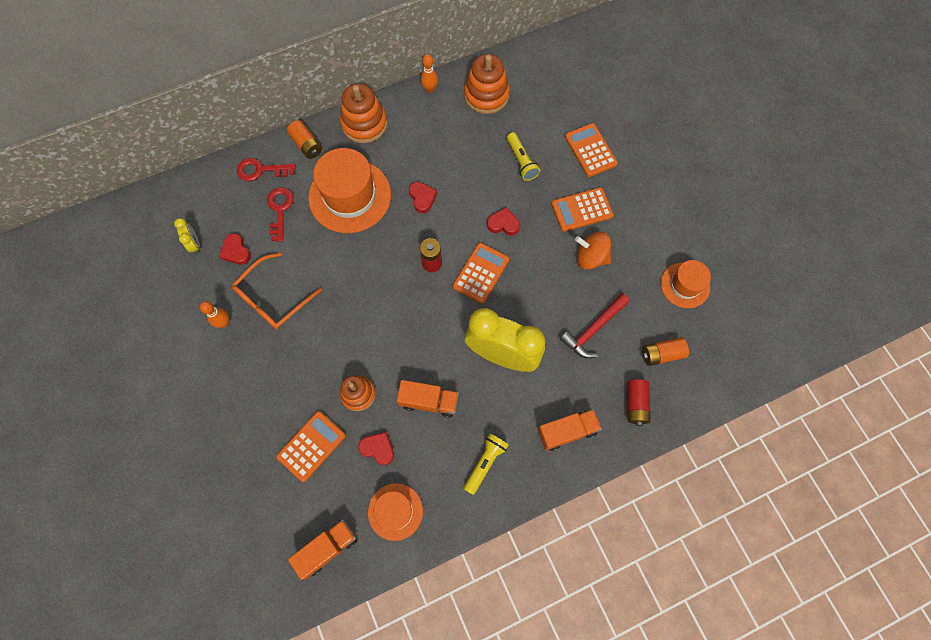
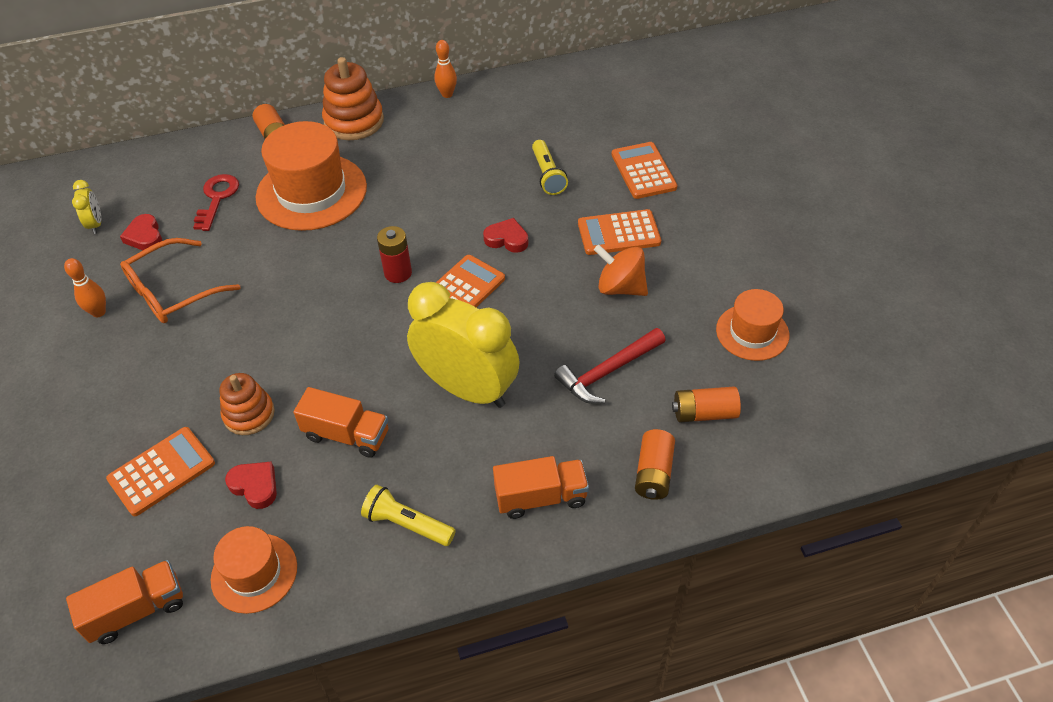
camera: 10 degrees right, 20 degrees down
(261, 170) = (208, 156): red key -> none
(422, 198) = (405, 202): red heart -> none
(485, 463) = (407, 524): yellow flashlight -> yellow flashlight turned 105 degrees counterclockwise
(486, 95) = (518, 105): orange stacking toy -> none
(636, 404) = (653, 473): red battery -> orange battery

